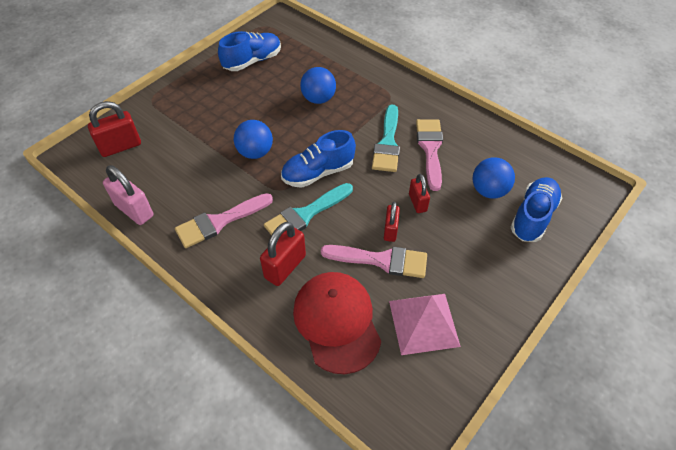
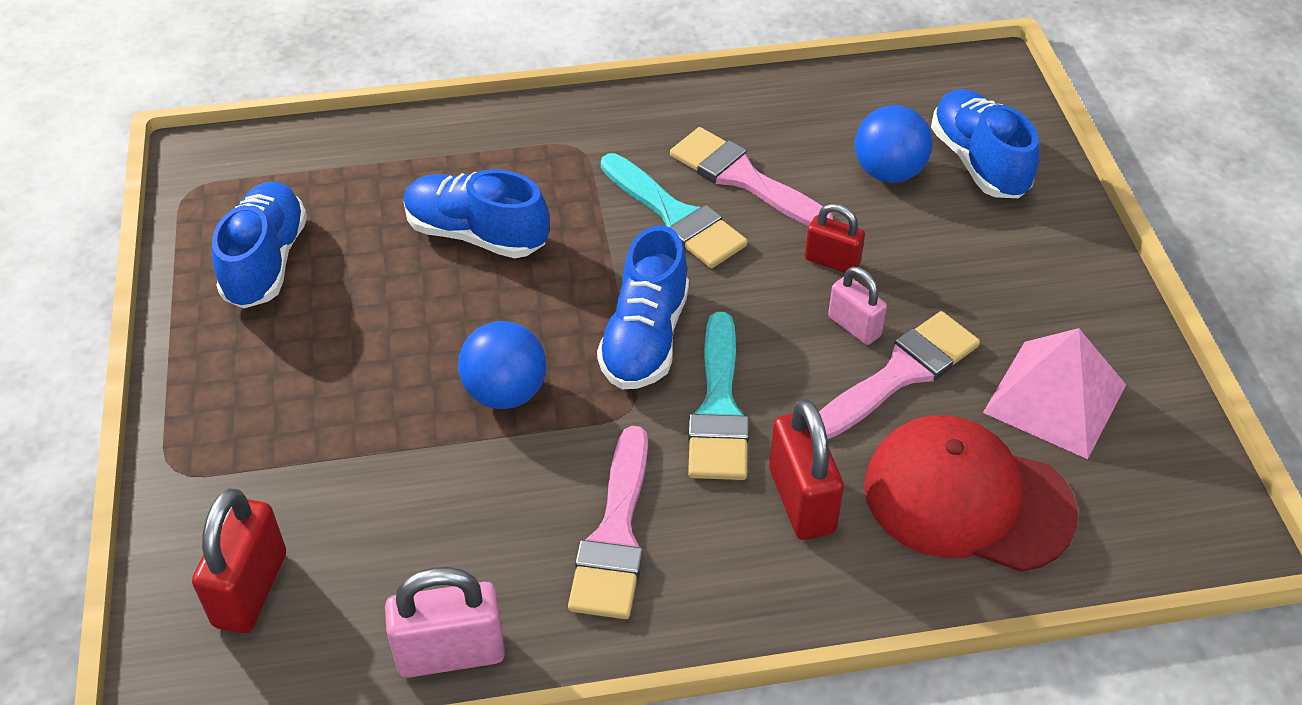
camera: 50 degrees left, 5 degrees down
(318, 99) = (476, 234): blue ball -> blue shoe
(390, 230) = (854, 326): red padlock -> pink padlock

